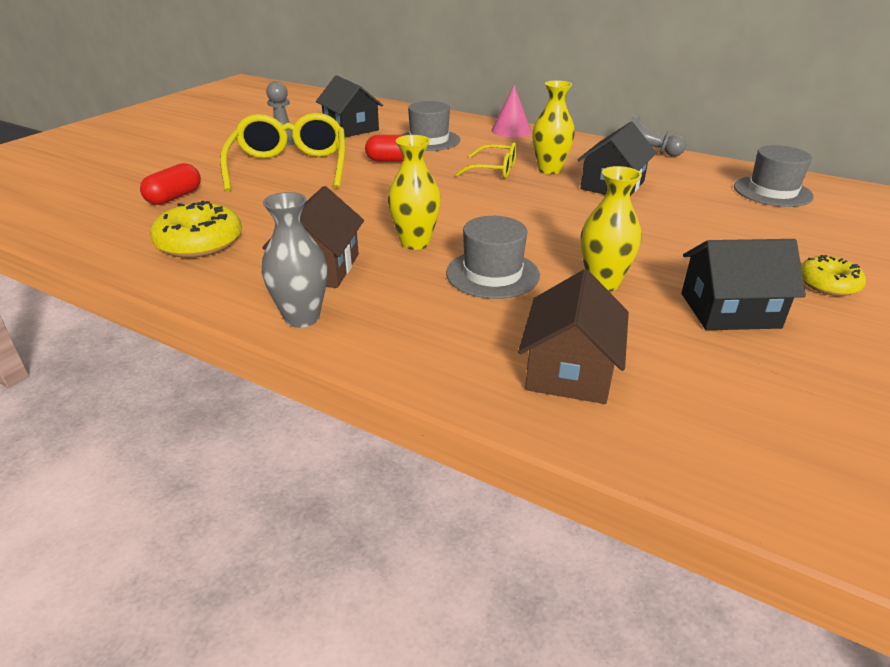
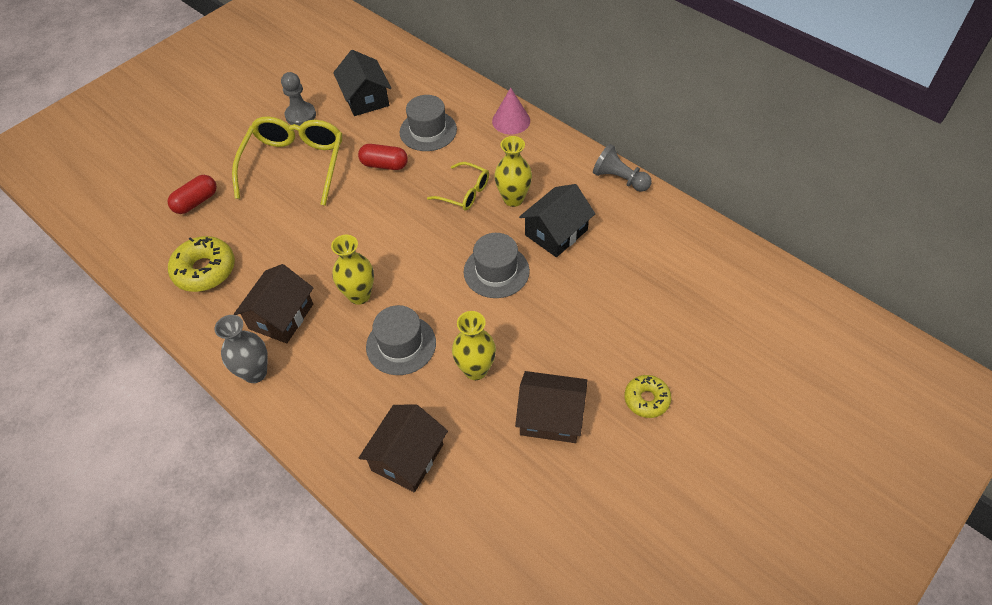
camera: 15 degrees right, 20 degrees up
(729, 310) = (551, 417): black house -> brown house
(772, 191) = (693, 263): grey hat -> grey hat (496, 271)

